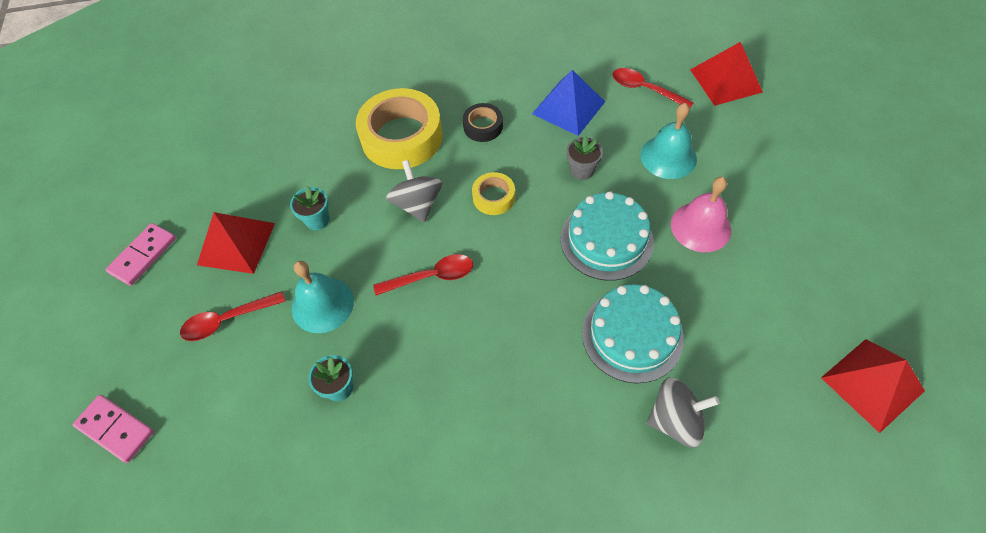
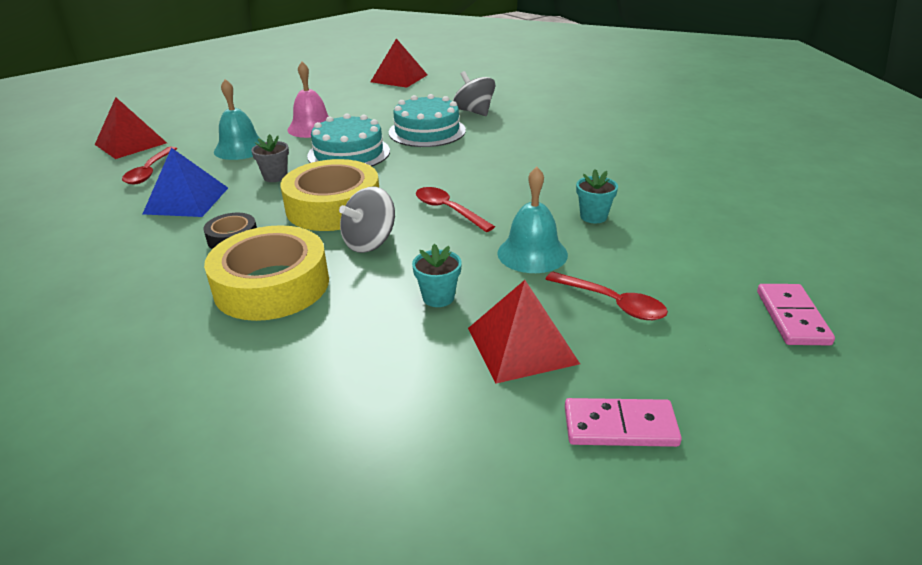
camera: 120 degrees left, 25 degrees down
(493, 197) = (333, 207): yellow tape -> yellow tape, size x2.05

